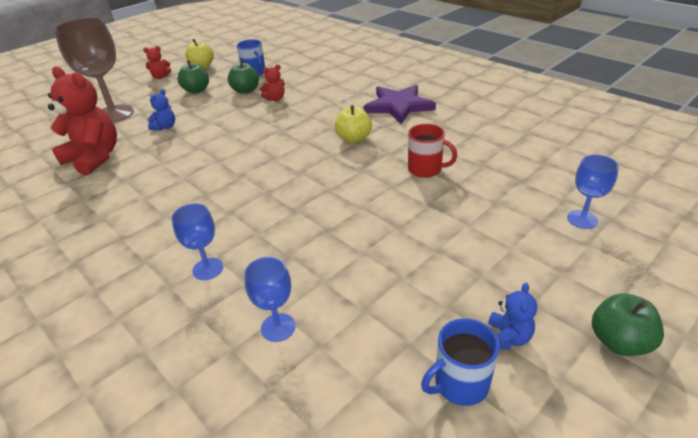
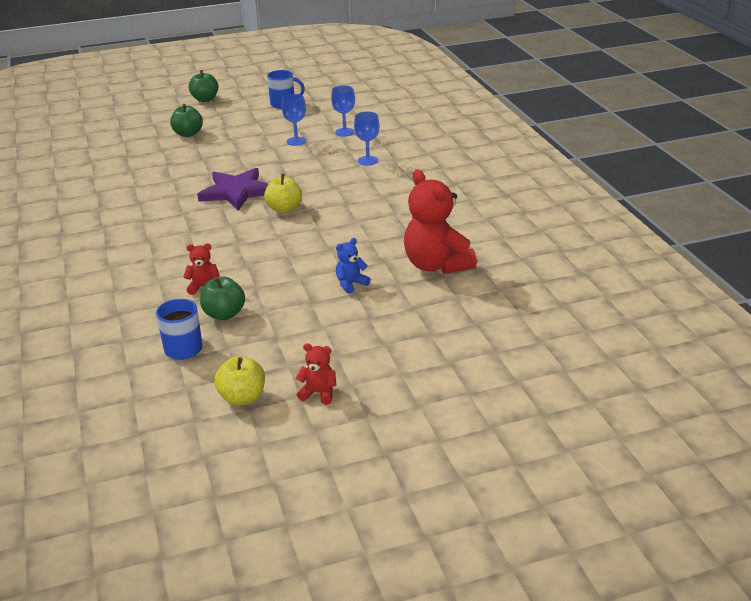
camera: 155 degrees left, 5 degrees down
(114, 114) = (407, 327): brown goblet -> none
(196, 90) = (283, 338): green apple -> green apple (188, 134)
(354, 138) = (186, 215): yellow apple -> yellow apple (284, 209)
(398, 106) = (102, 236): purple star -> purple star (236, 192)
(426, 169) = (171, 177): red mug -> none
(507, 338) = (246, 109): blue teddy bear -> none
(582, 219) = (134, 132): blue goblet -> blue goblet (296, 141)

